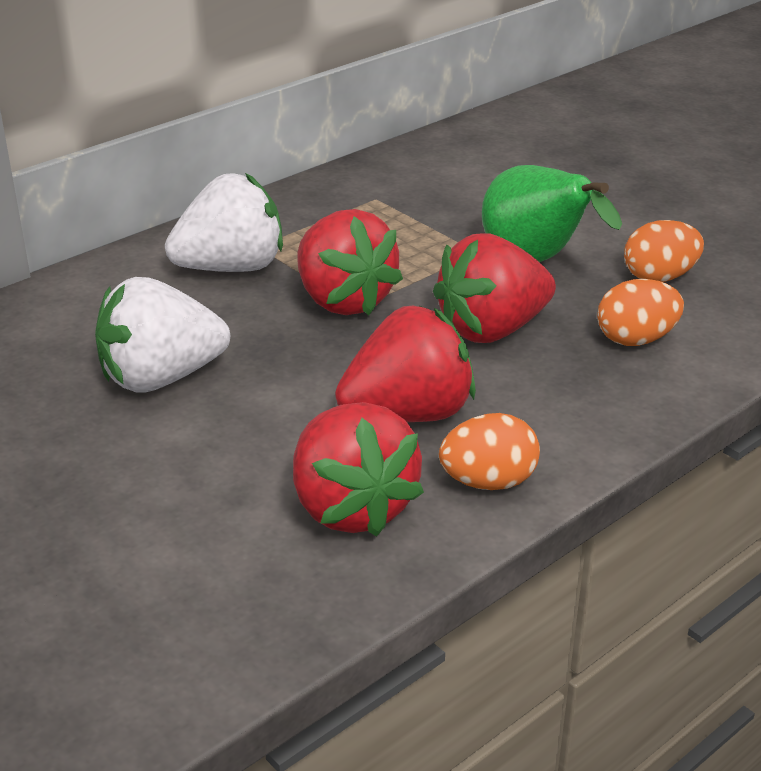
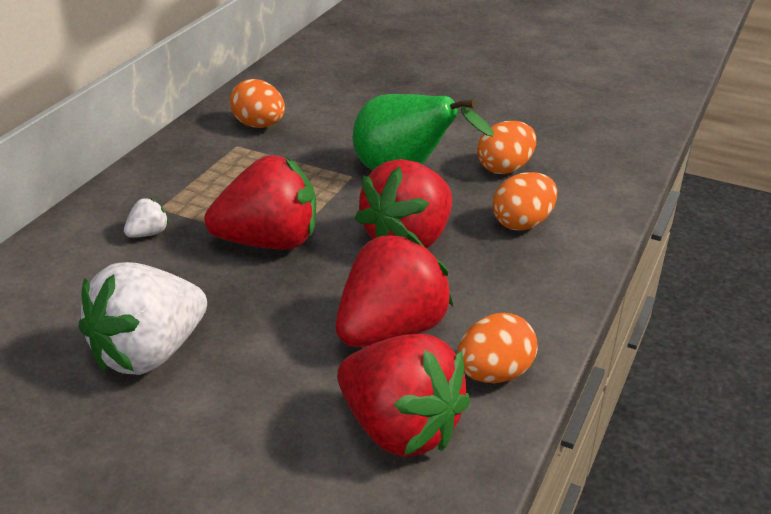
camera: 25 degrees left, 0 degrees up
(231, 268) = (147, 234): white strawberry -> white strawberry, size x0.41
(343, 300) = (268, 242): red strawberry -> red strawberry turned 45 degrees counterclockwise
(412, 182) = (258, 125): none -> orange egg

